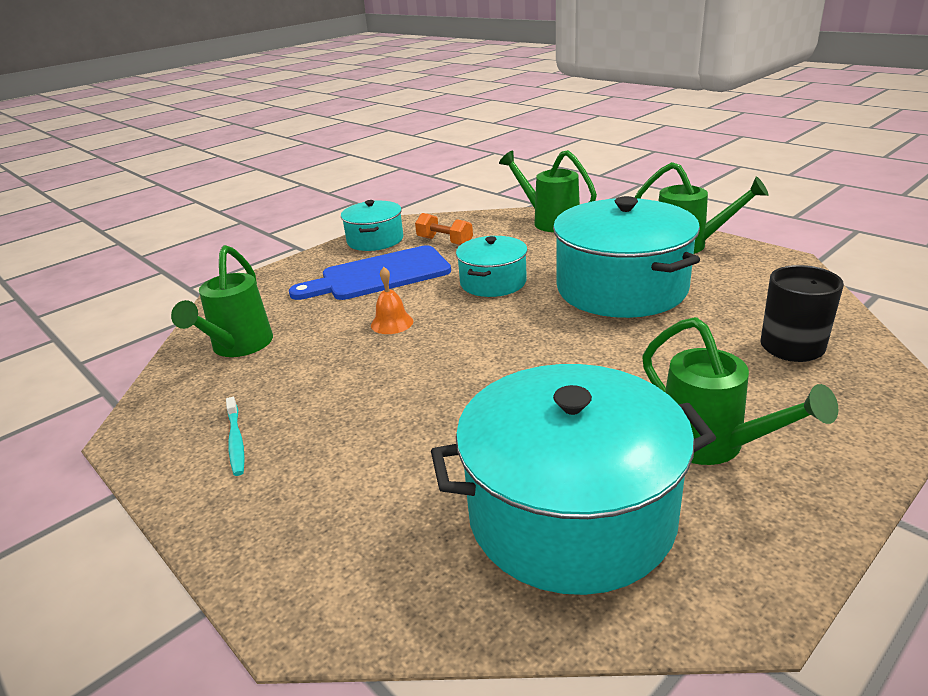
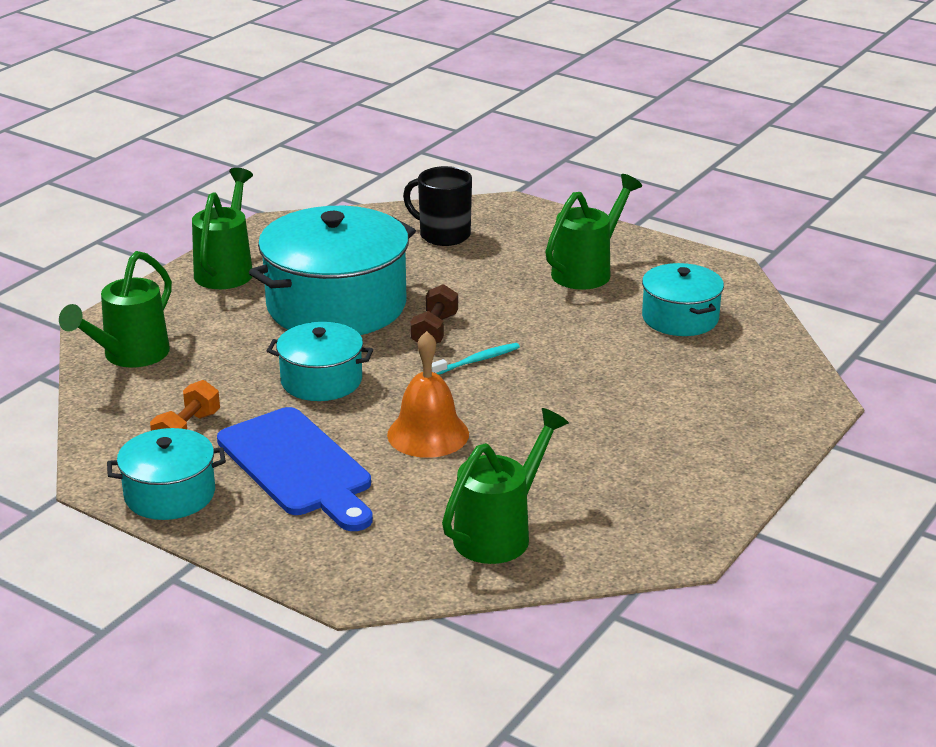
camera: 105 degrees left, 0 degrees up
(236, 441) = (665, 481): turquoise toothbrush -> turquoise toothbrush (476, 361)
(238, 346) = (499, 534): green watering can -> green watering can turned 45 degrees counterclockwise
(392, 323) = (428, 434): orange bell -> orange bell, size x1.62
(566, 332) = (434, 331): none -> brown dumbbell
(571, 513) = (680, 318): turquoise pot -> turquoise pot, size x0.54

